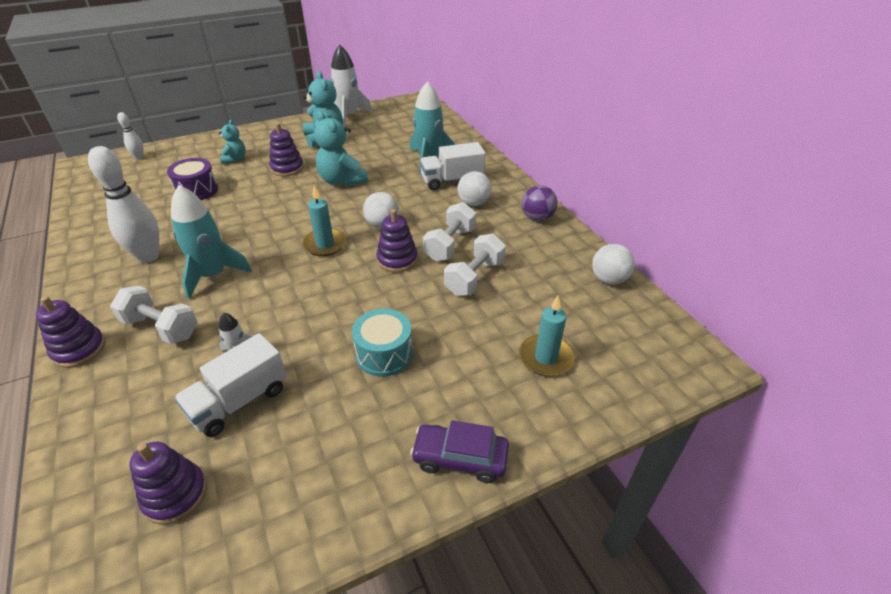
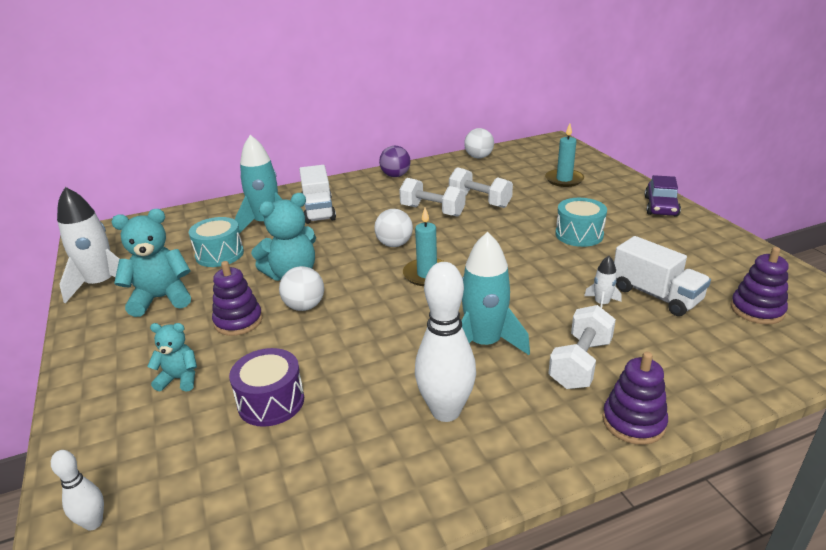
camera: 85 degrees left, 10 degrees down
(379, 148) = (219, 254): none -> turquoise drum
(397, 260) = (455, 234): purple stacking toy -> none
(473, 203) = (365, 200): white ball -> white ball (304, 306)

